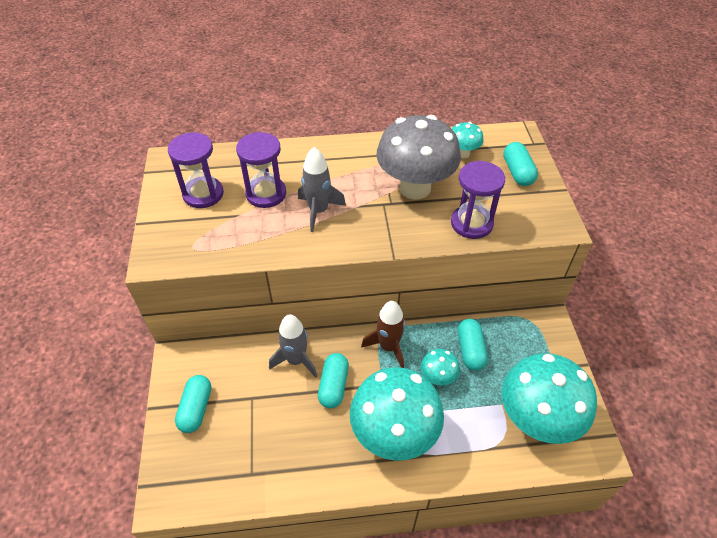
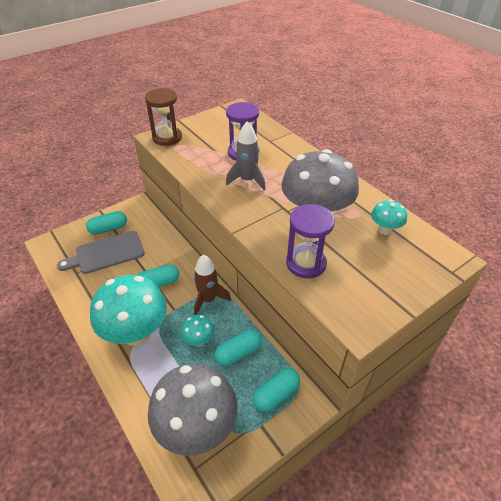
camera: 60 degrees right, 5 degrees down
(167, 248) = (167, 138): none -> brown hourglass
(203, 194) = (220, 131): purple hourglass -> none
(241, 426) = (106, 253): none -> grey cutting board
(296, 360) = (167, 256): grey rocket -> none
(517, 172) = (399, 273): turquoise capsule -> turquoise capsule (276, 394)
(536, 420) = (197, 428): turquoise mushroom -> grey mushroom

